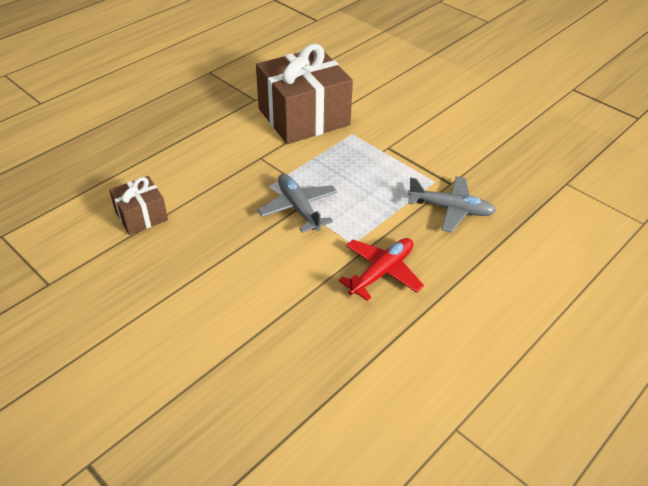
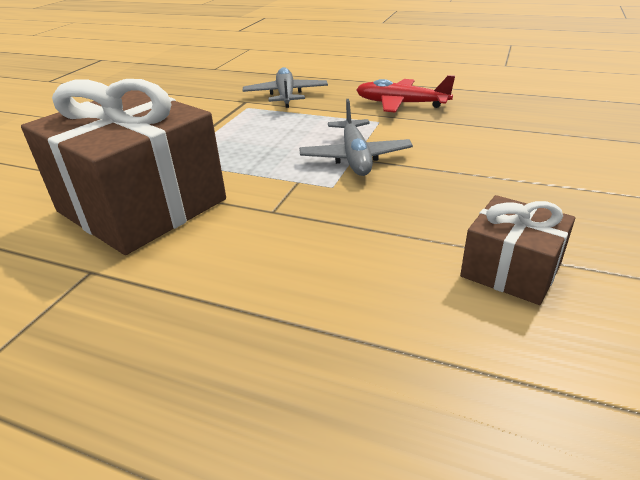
camera: 110 degrees left, 10 degrees down
(298, 208) = (355, 157): grey plane -> grey plane turned 45 degrees counterclockwise

